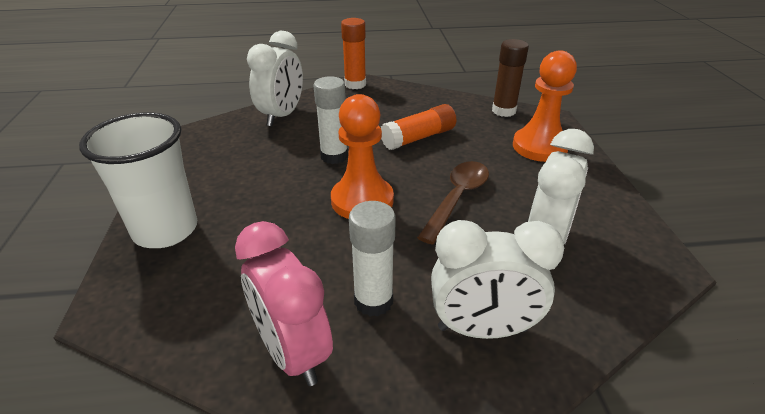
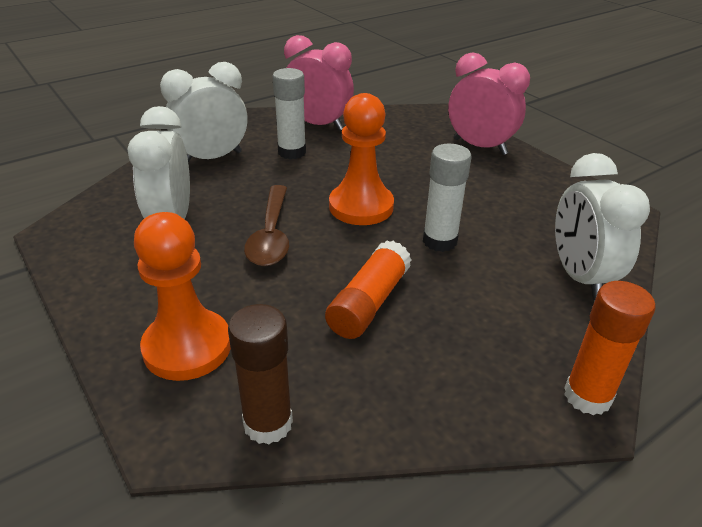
camera: 150 degrees right, 0 degrees up
(165, 230) = (480, 146): white cup -> pink clock

